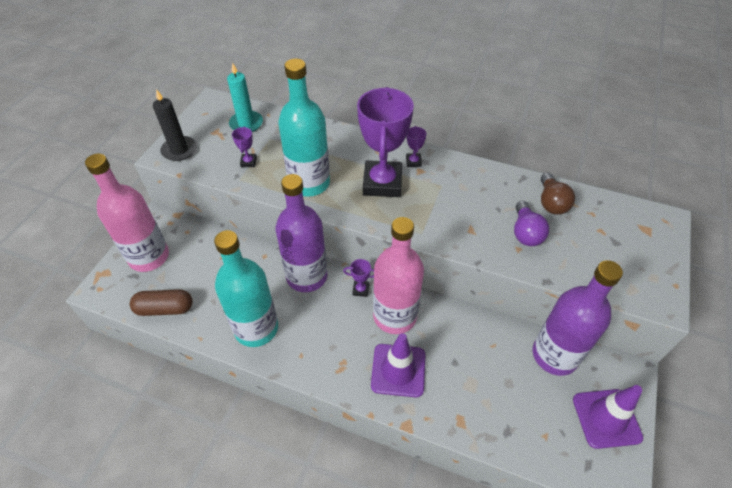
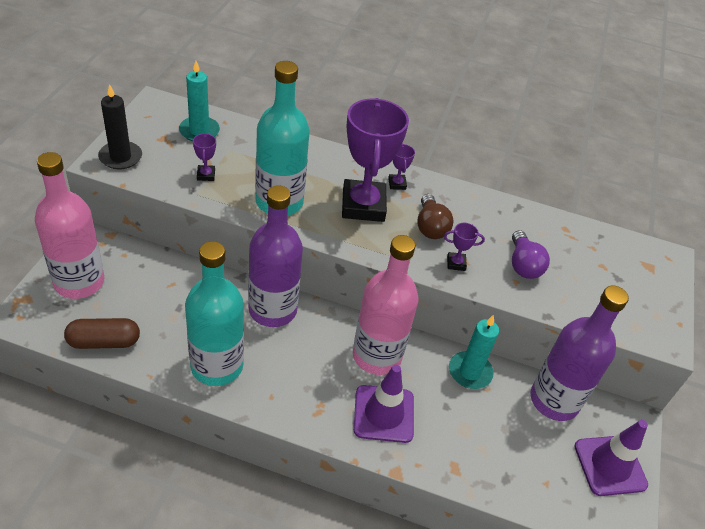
camera: 10 degrees left, 5 degrees down
(360, 290) = (336, 326): purple trophy -> purple trophy (456, 263)
(477, 329) = (470, 372): none -> turquoise candle
(551, 202) = (549, 234): brown light bulb -> brown light bulb (430, 227)

